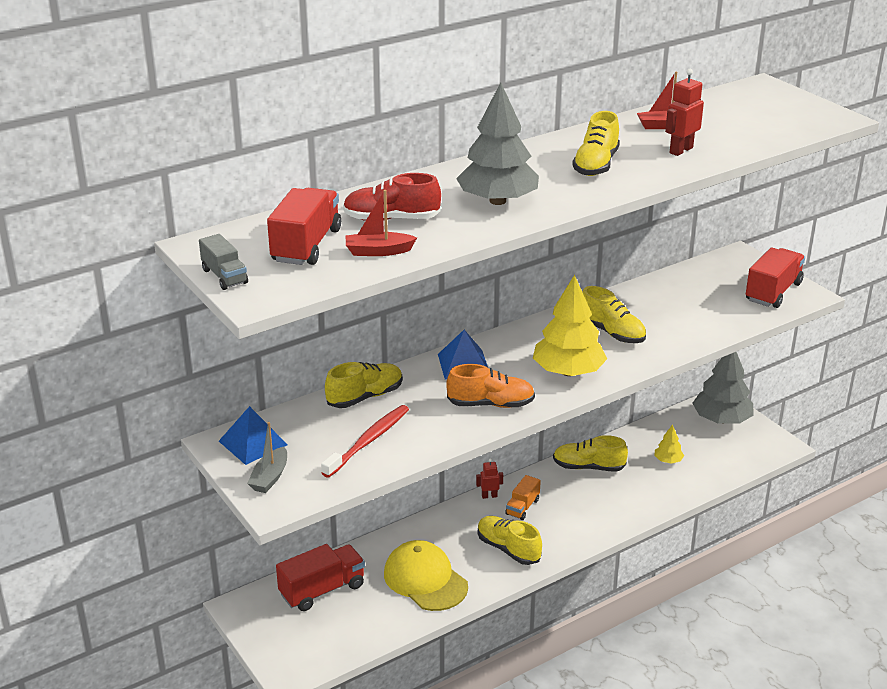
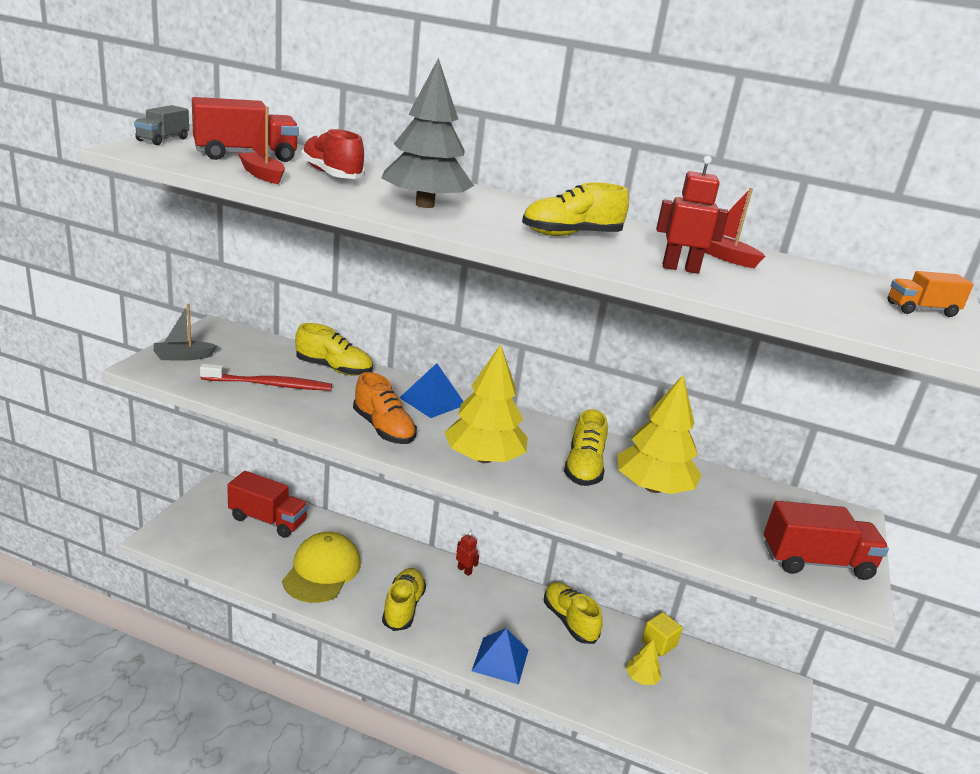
camera: 50 degrees right, 5 degrees down
(253, 443) = (226, 340): blue pyramid -> blue pyramid (500, 660)
(522, 507) = (469, 597): orange truck -> orange truck (921, 310)
(642, 435) = (659, 643): none -> yellow cube
(656, 314) = (653, 487): none -> yellow tree
(721, 420) = (756, 700): grey tree -> none

